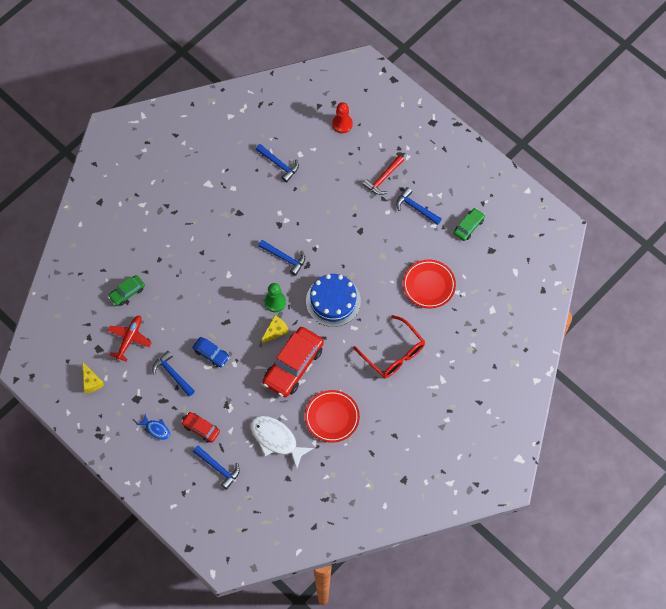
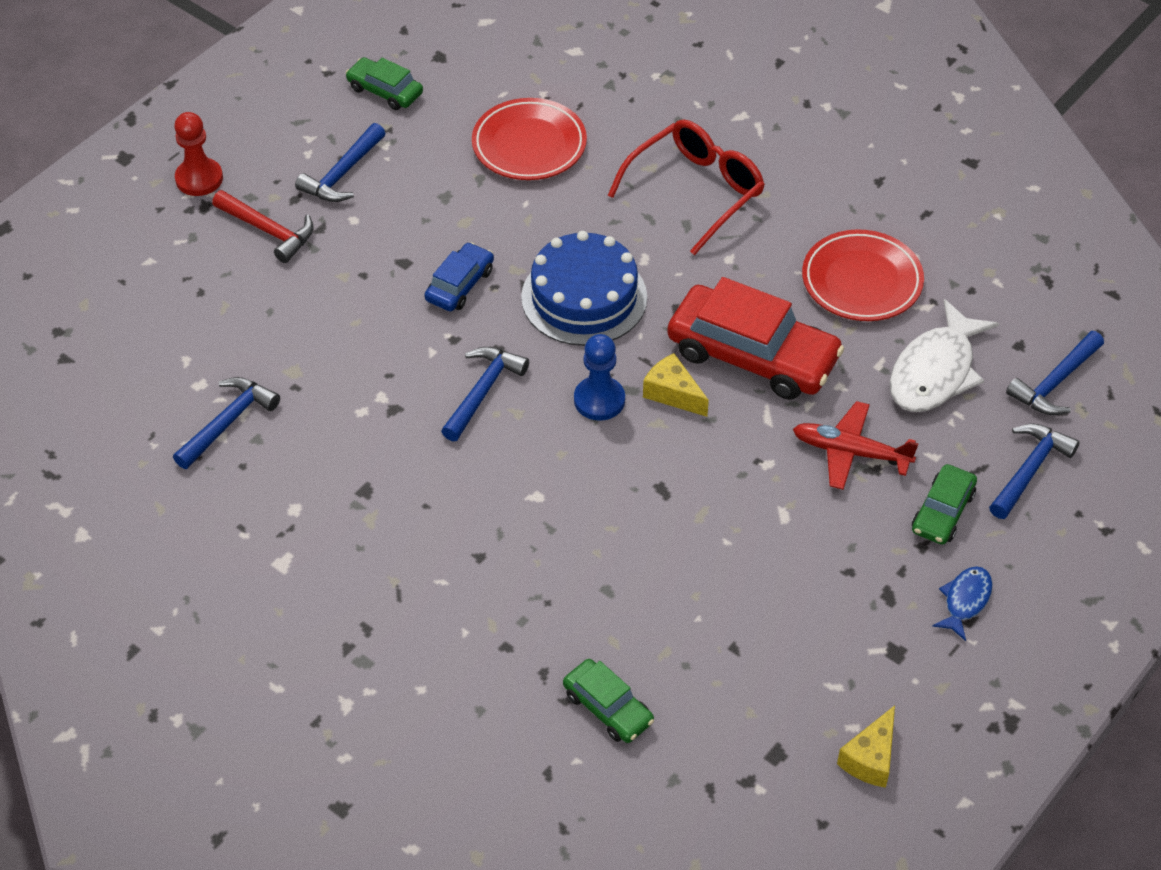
camera: 95 degrees left, 15 degrees down
(91, 382) = (870, 758): yellow cheese -> yellow cheese turned 150 degrees clockwise
(129, 339) = (738, 687): red plane -> red plane (851, 452)
(172, 374) = (816, 583): blue hammer -> blue hammer (1055, 382)
(201, 429) = (942, 512): red car -> green car
(211, 354) = (750, 511): blue car -> blue car (460, 285)
(275, 302) = (599, 400): green pawn -> blue pawn
(342, 124) = (119, 311): red pawn -> red pawn (199, 179)

